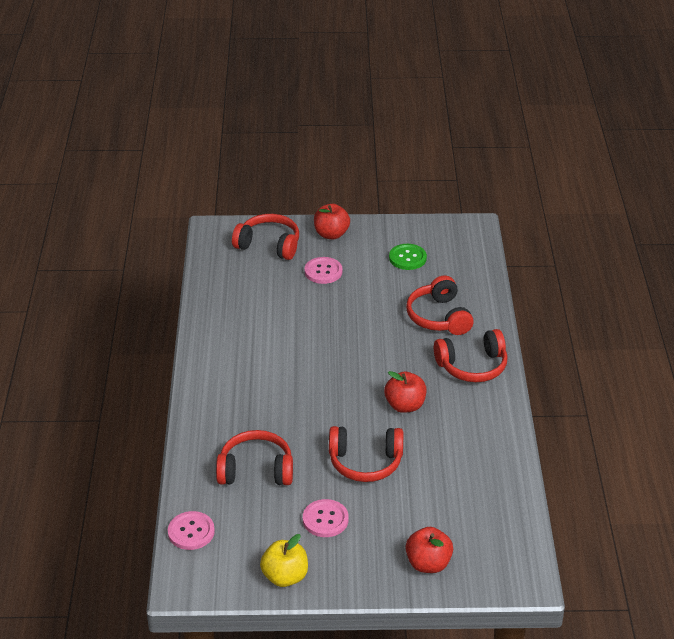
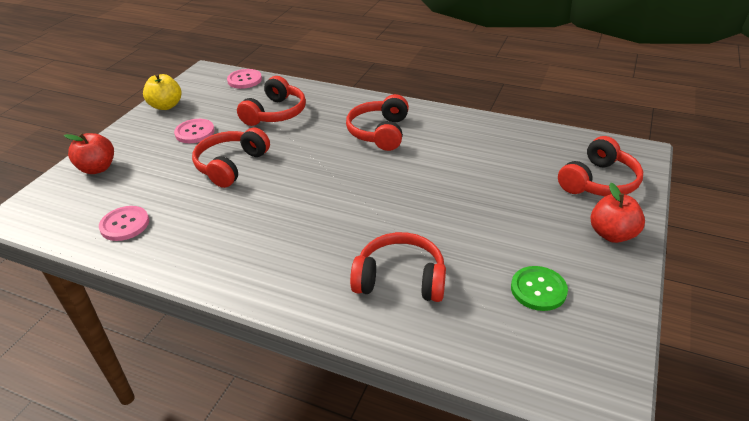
camera: 115 degrees right, 0 degrees up
(323, 271) = (533, 209): pink button -> pink button (125, 224)
(405, 405) = (278, 208): red apple -> none
(472, 366) = (295, 278): red headphones -> red headphones (380, 132)

